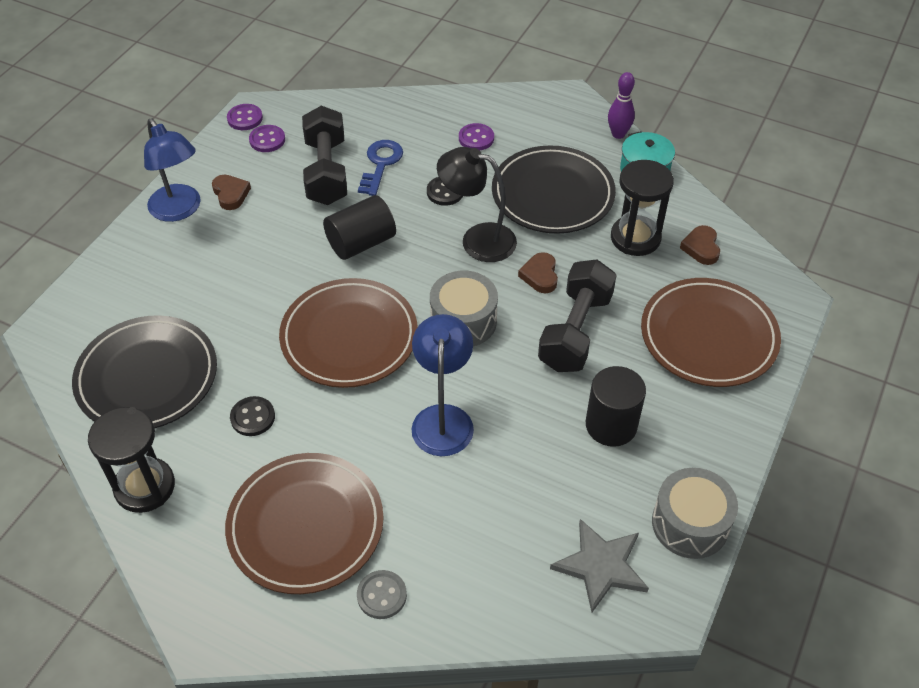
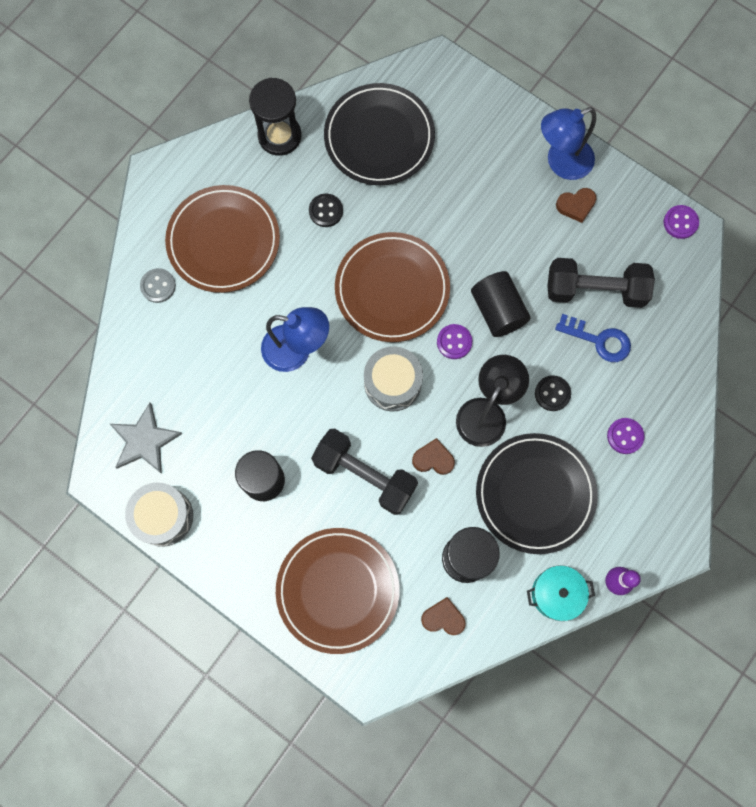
camera: 100 degrees right, 25 degrees up
(267, 140) = (646, 241): purple button -> purple button (454, 342)

